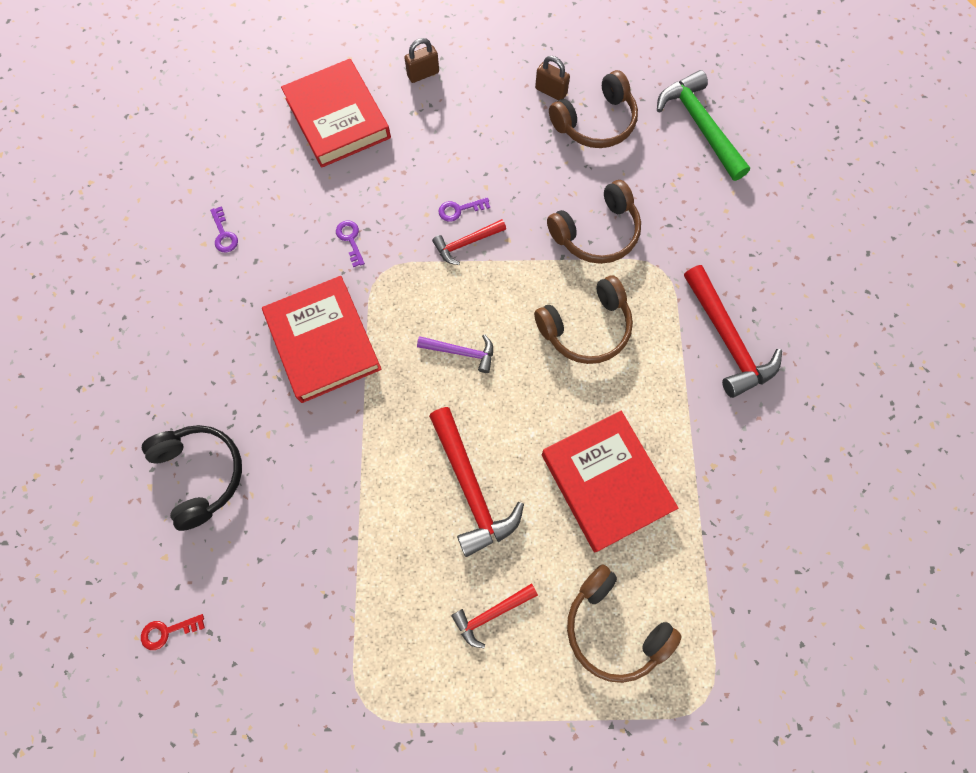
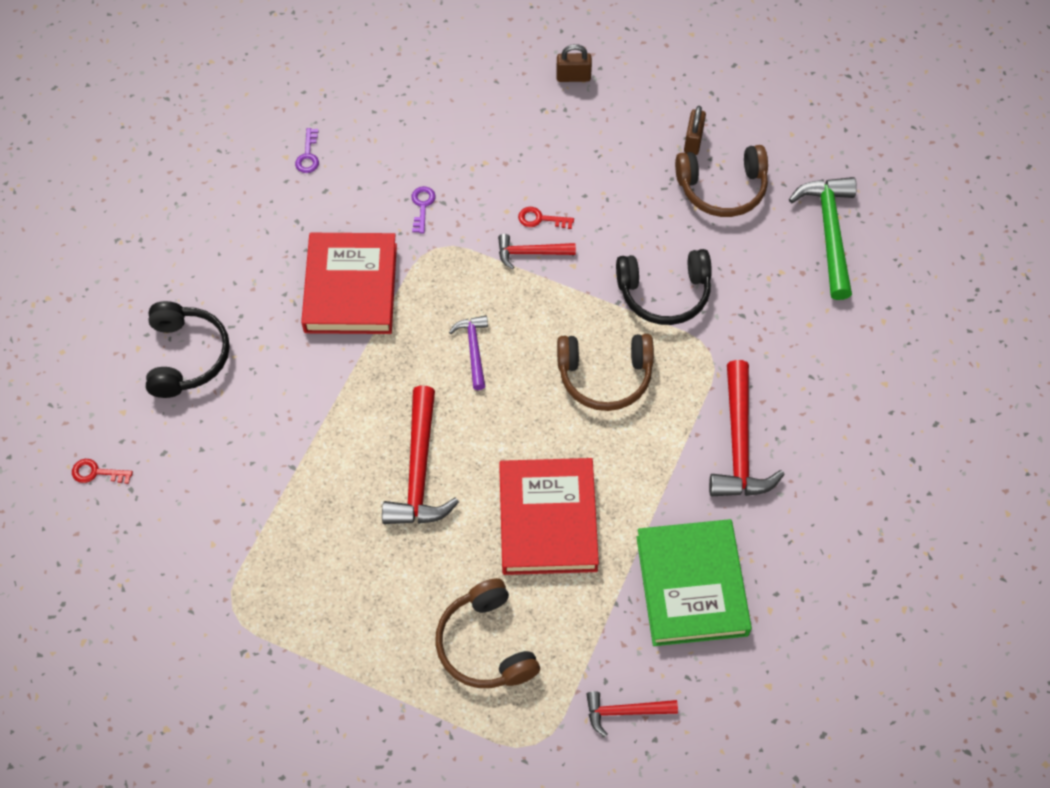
camera: 25 degrees right, 10 degrees down
(338, 118) = (468, 88): red book -> none
(459, 210) = (540, 219): purple key -> red key
(461, 352) = (473, 349): purple hammer -> purple hammer turned 135 degrees counterclockwise
(491, 614) = (381, 584): red hammer -> red hammer (624, 712)
(551, 91) = (693, 141): brown padlock -> brown padlock turned 45 degrees clockwise
(596, 233) = (664, 293): brown headphones -> black headphones
(756, 485) = (692, 585): none -> green book

